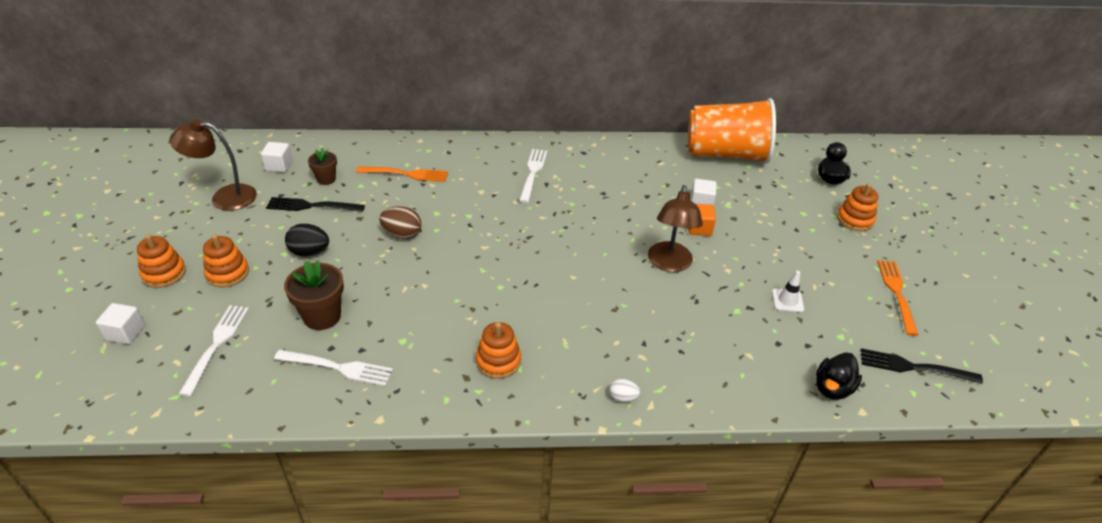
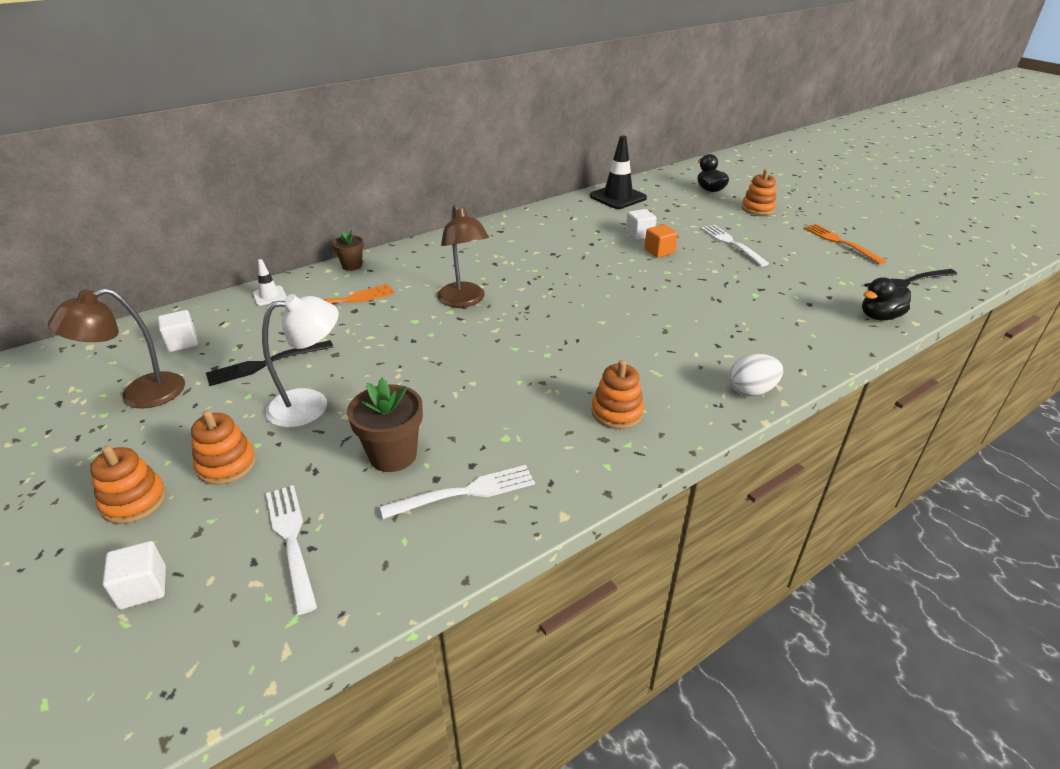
camera: 30 degrees left, 5 degrees down
(309, 252) = (311, 405): black egg -> white lamp
(326, 179) = (256, 335): brown flower pot -> brown flower pot (352, 266)
(402, 234) = (399, 350): brown egg -> none
(533, 173) = (473, 259): white fork -> white fork (732, 244)
(623, 397) = (751, 391): white egg -> white egg, size x1.68
(669, 264) = (667, 283): brown lamp -> brown lamp (464, 301)
(726, 154) = (618, 197): orange cup -> black traffic cone
(787, 300) = (780, 274): white traffic cone -> white traffic cone (269, 296)
(832, 388) = (879, 317): black duck -> black duck turned 60 degrees clockwise

